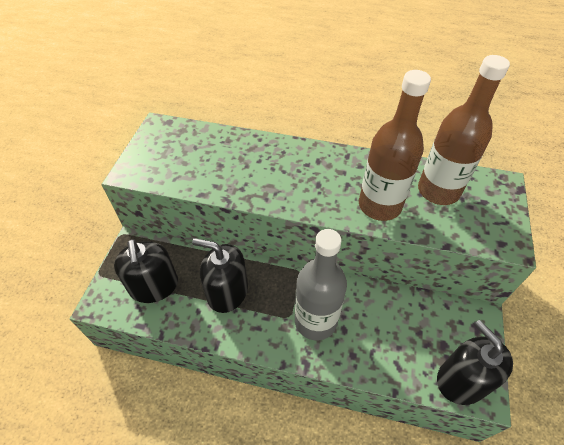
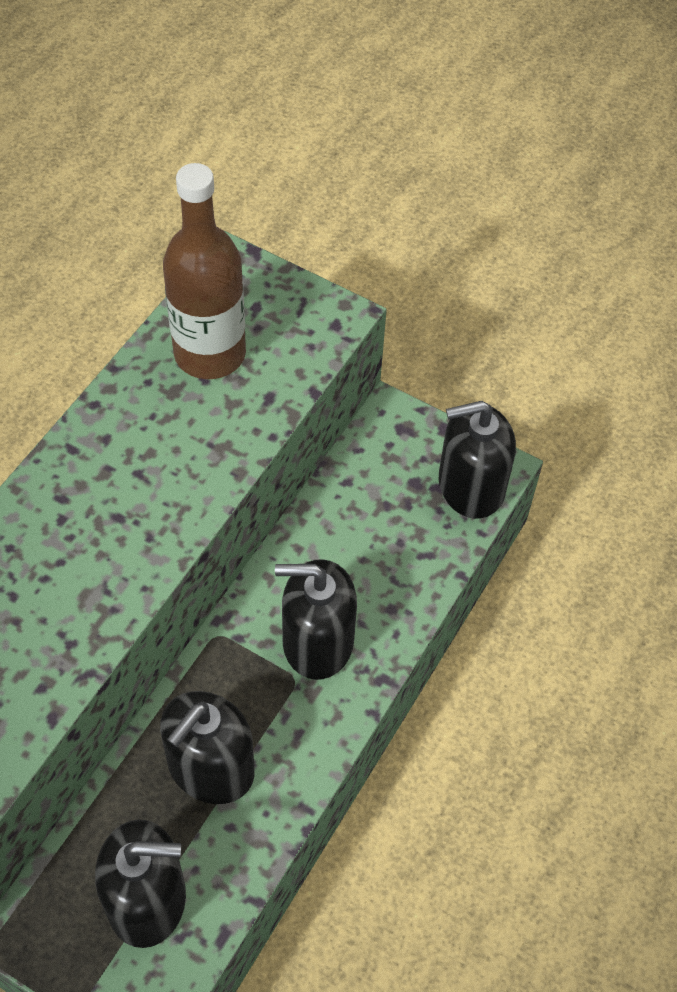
camera: 75 degrees left, 5 degrees up
(315, 321) = (317, 641): grey bottle -> black soap dispenser
(379, 205) = (203, 445): brown bottle -> none

